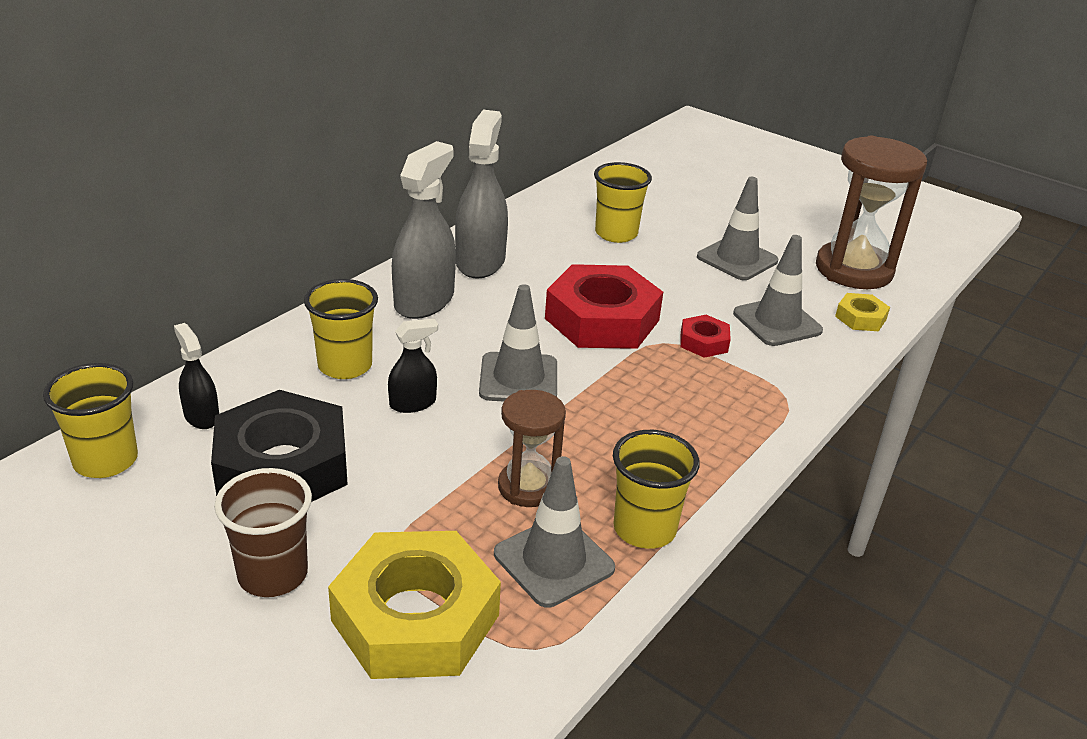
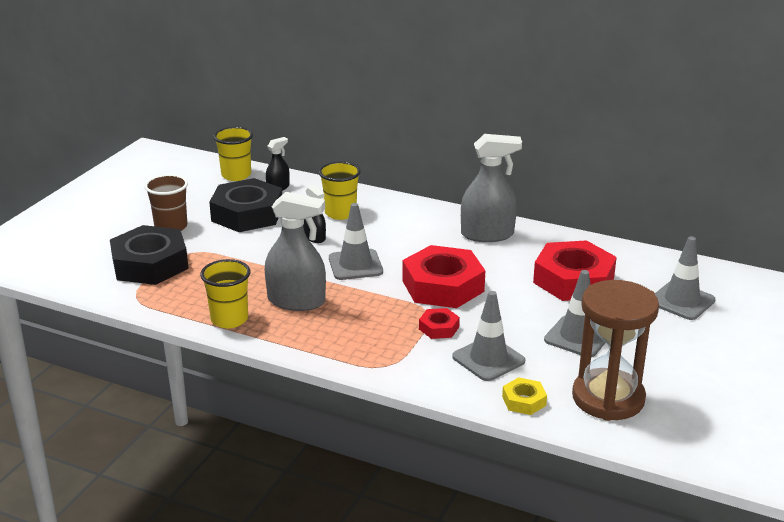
camera: 80 degrees right, 5 degrees down
(415, 618) = (150, 264): yellow nut -> black nut
(424, 301) = (424, 224): grey spray bottle -> grey spray bottle (296, 301)
(528, 487) = (254, 280): brown hourglass -> none
(553, 561) = (196, 295): grey traffic cone -> grey traffic cone (681, 301)
(616, 233) = (573, 280): yellow cup -> red nut

